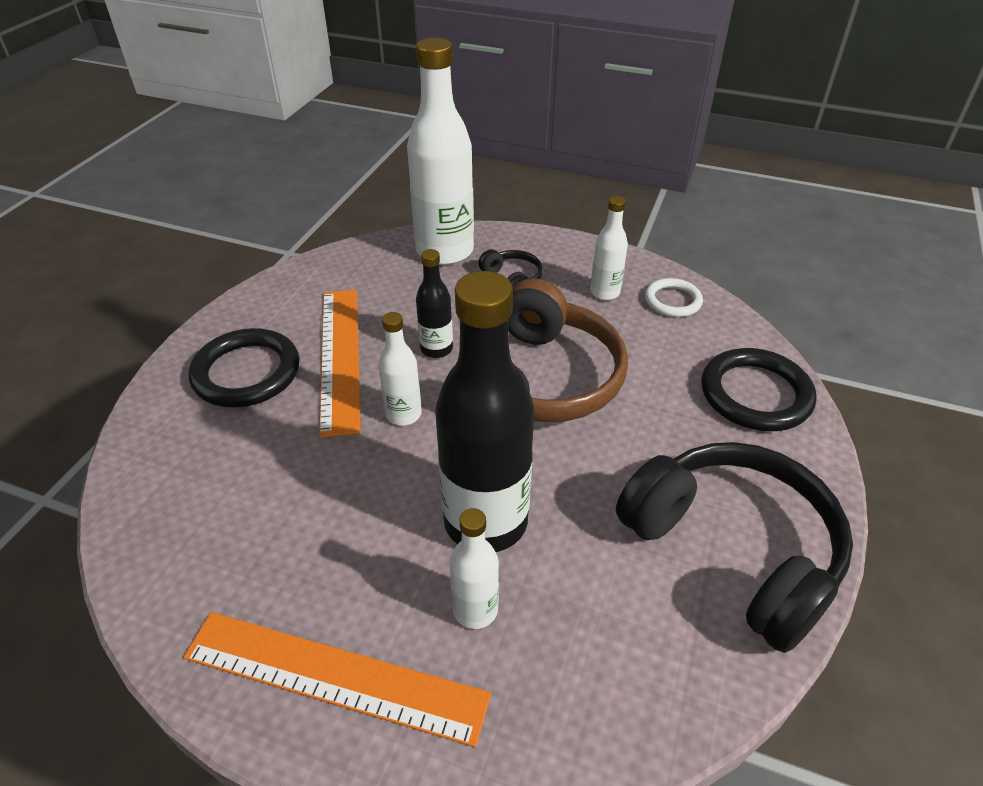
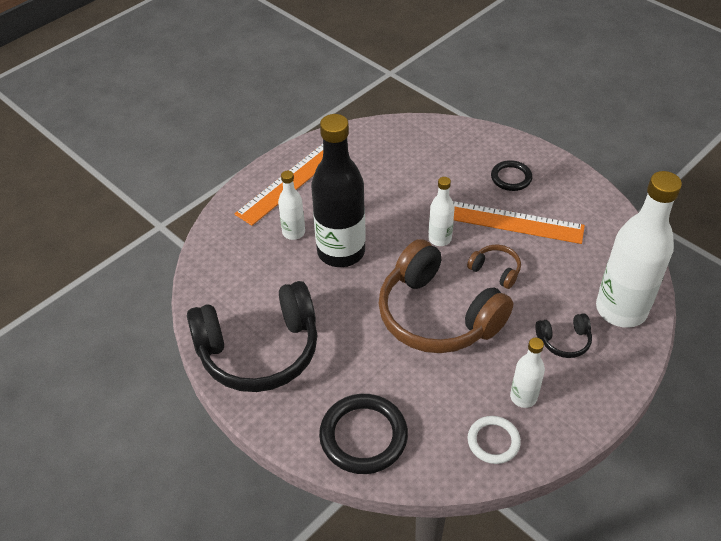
camera: 115 degrees right, 5 degrees up
(246, 373) = (511, 178): black ring -> black ring, size x0.59
(436, 349) = (495, 270): black bottle -> brown headphones

